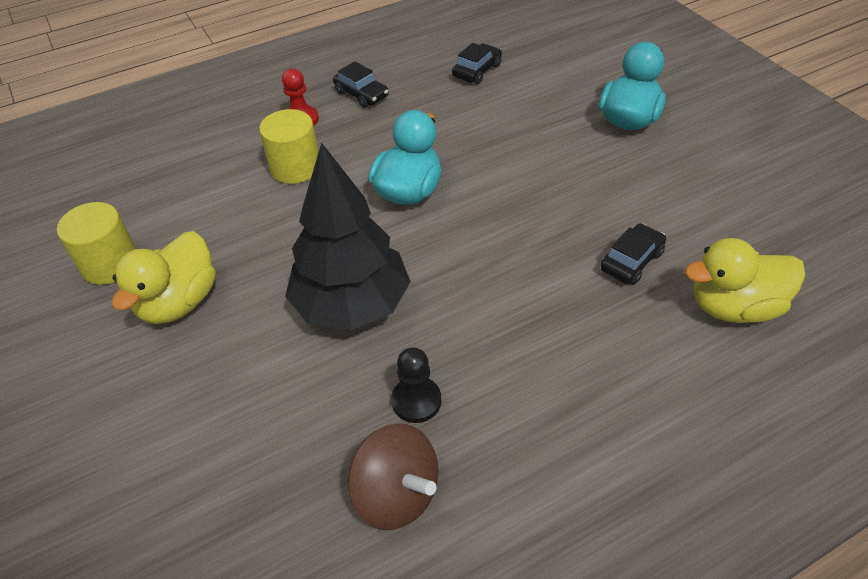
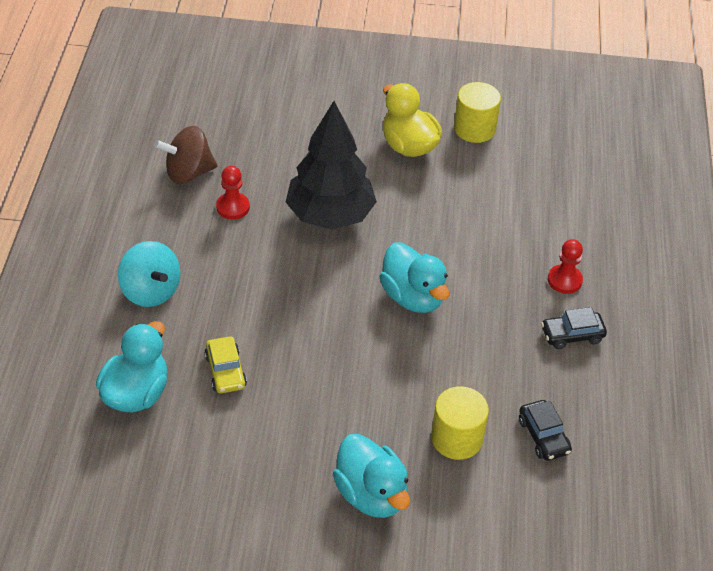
camera: 120 degrees right, 0 degrees up
(295, 167) = (500, 250): yellow cylinder -> yellow cylinder (456, 438)
(416, 401) = (233, 207): black pawn -> red pawn
(614, 388) = (151, 291): none -> turquoise spinning top
(631, 261) = (225, 371): black car -> yellow car
(734, 307) = (136, 393): yellow duck -> turquoise duck

